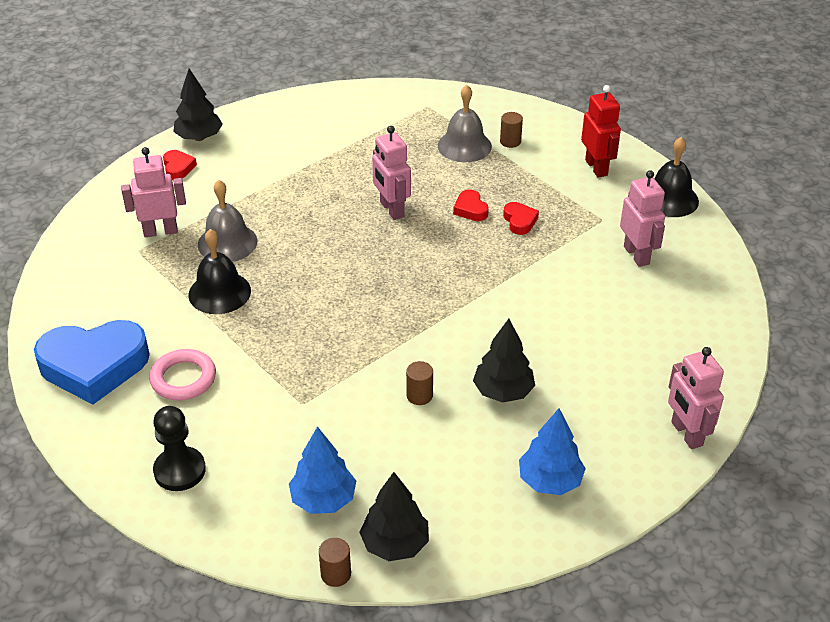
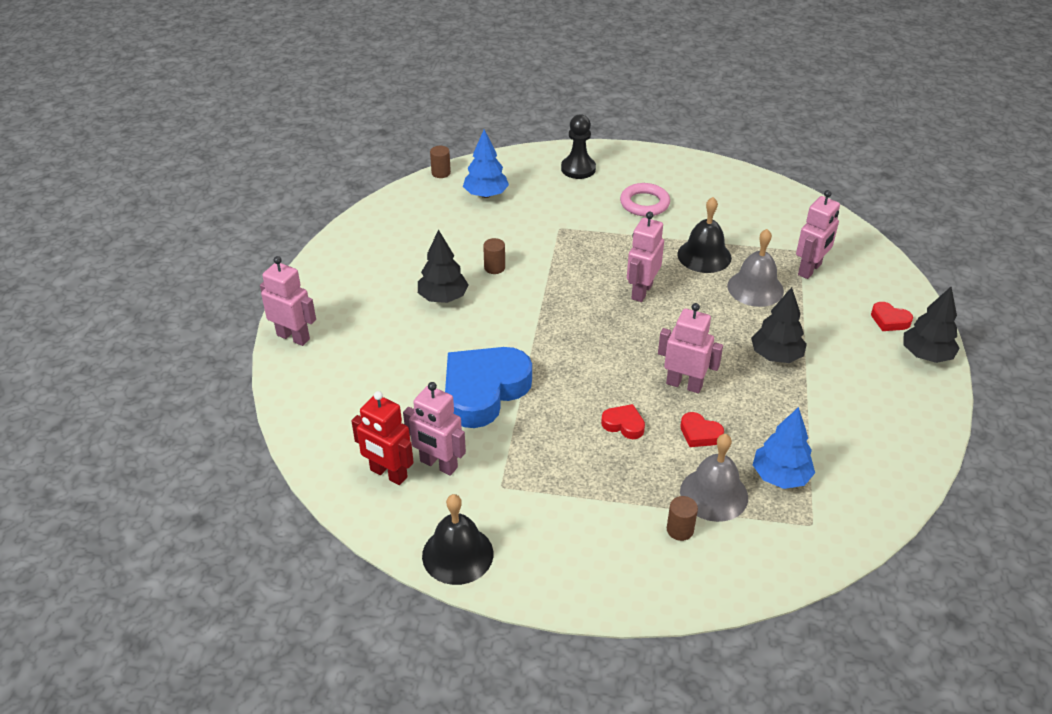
camera: 140 degrees right, 0 degrees up
(94, 366) = (702, 183): blue heart -> blue heart (484, 391)
(320, 293) = (641, 291): none -> pink robot
(395, 544) = (424, 197): black tree -> black tree (776, 356)
(519, 221) = (570, 438): red heart -> red heart (699, 434)
(549, 481) = (364, 265): blue tree -> blue tree (780, 476)
(596, 167) = (563, 550): red robot -> red robot (388, 474)

